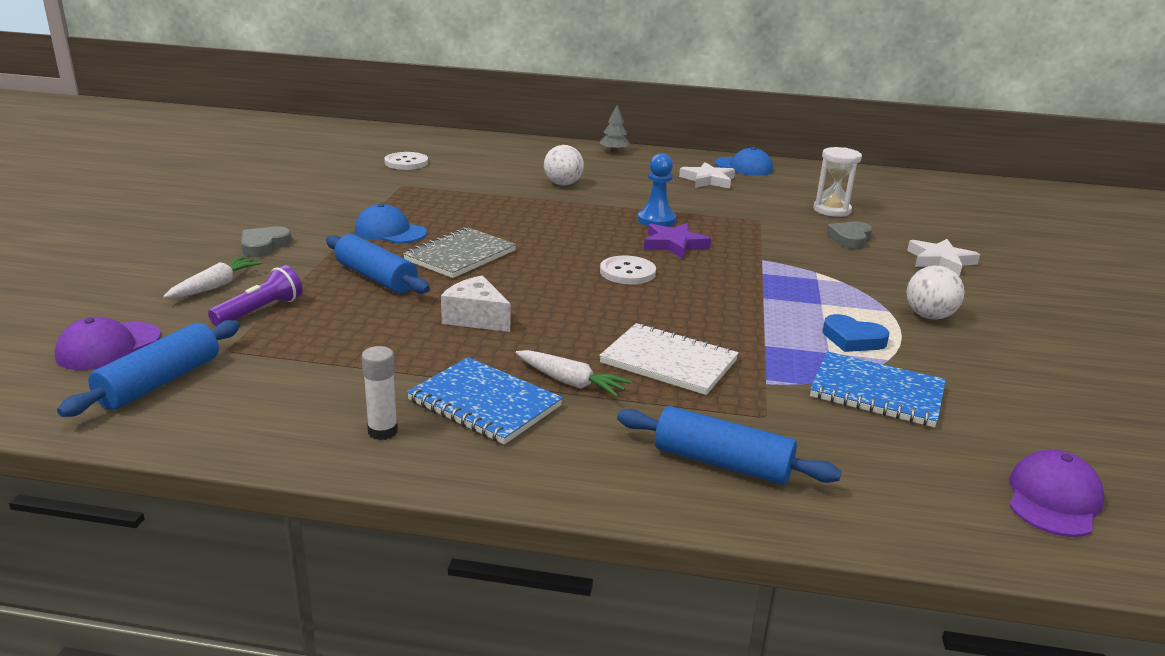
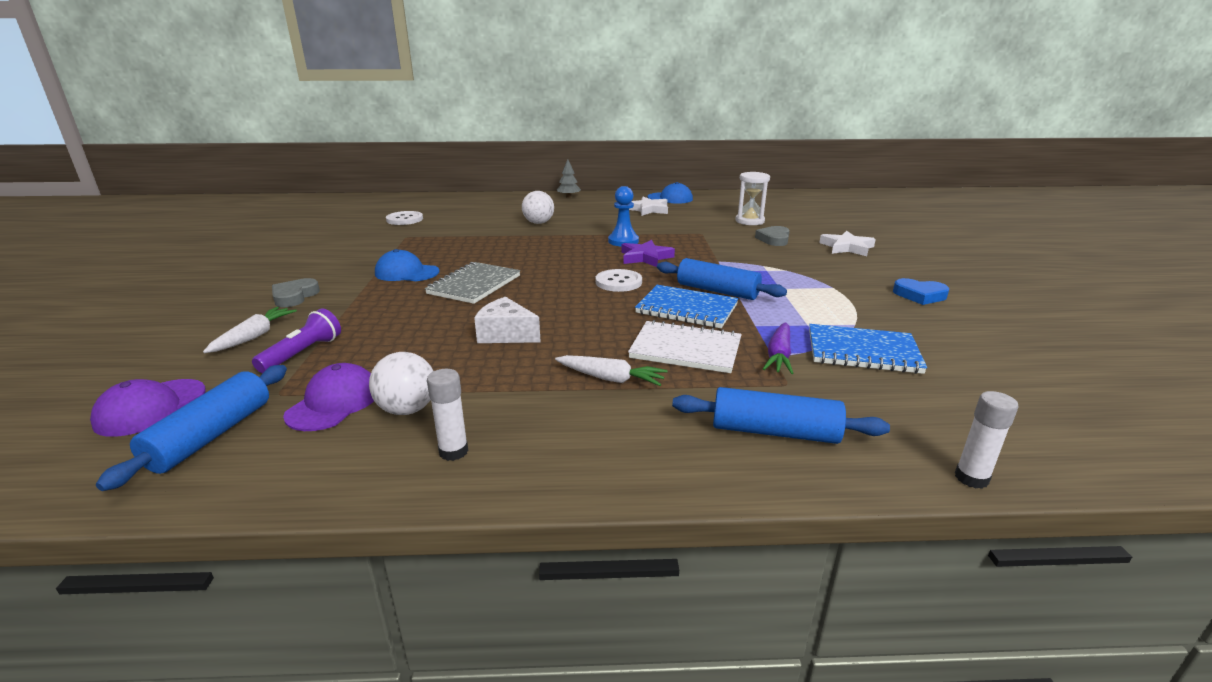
camera: 10 degrees left, 0 degrees up
(376, 278) = (405, 311): blue rolling pin -> blue rolling pin (717, 291)
(484, 403) = (541, 409): blue notebook -> blue notebook (686, 309)
(773, 383) = (779, 355): none -> purple carrot
(853, 339) = (819, 312): blue heart -> blue heart (919, 295)
(912, 542) = (971, 478): none -> white glue stick
(929, 316) = (864, 288): white ball -> white ball (407, 409)
(1053, 499) = (1051, 420): purple cap -> purple cap (334, 403)

